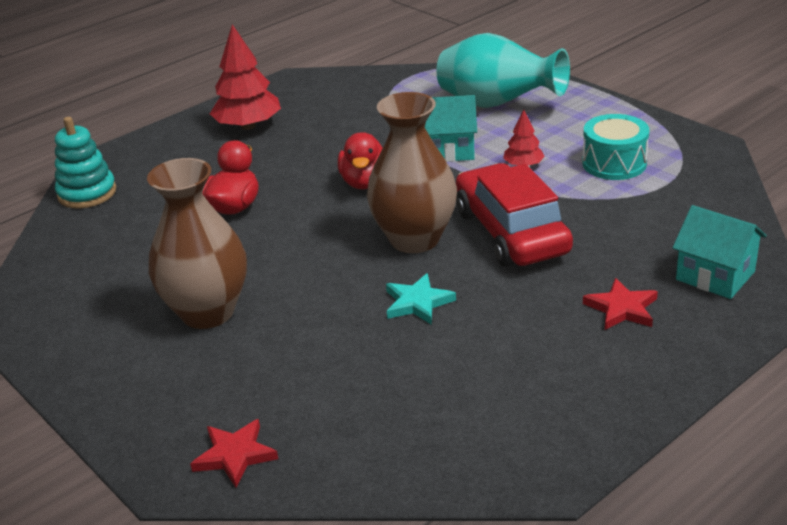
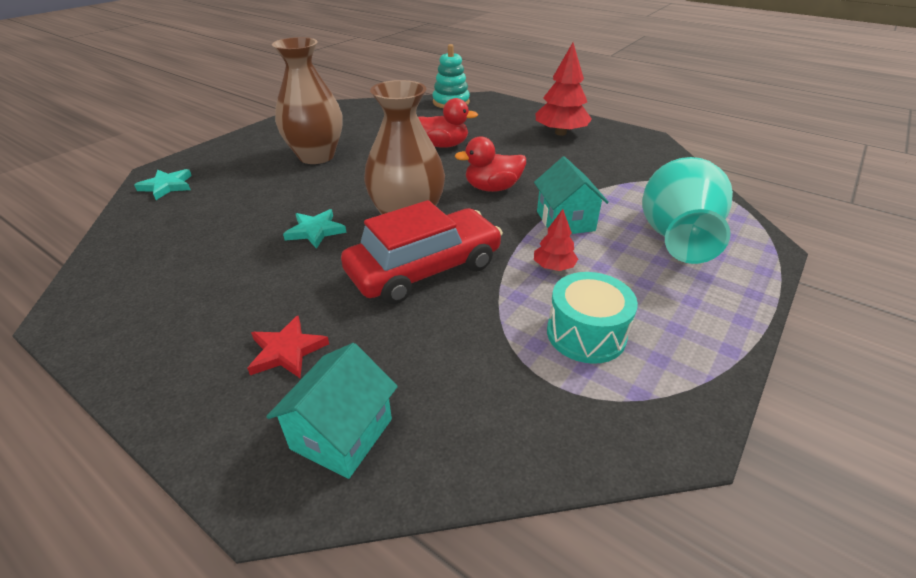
camera: 75 degrees right, 5 degrees up
(235, 455) = (167, 186): red star -> turquoise star

